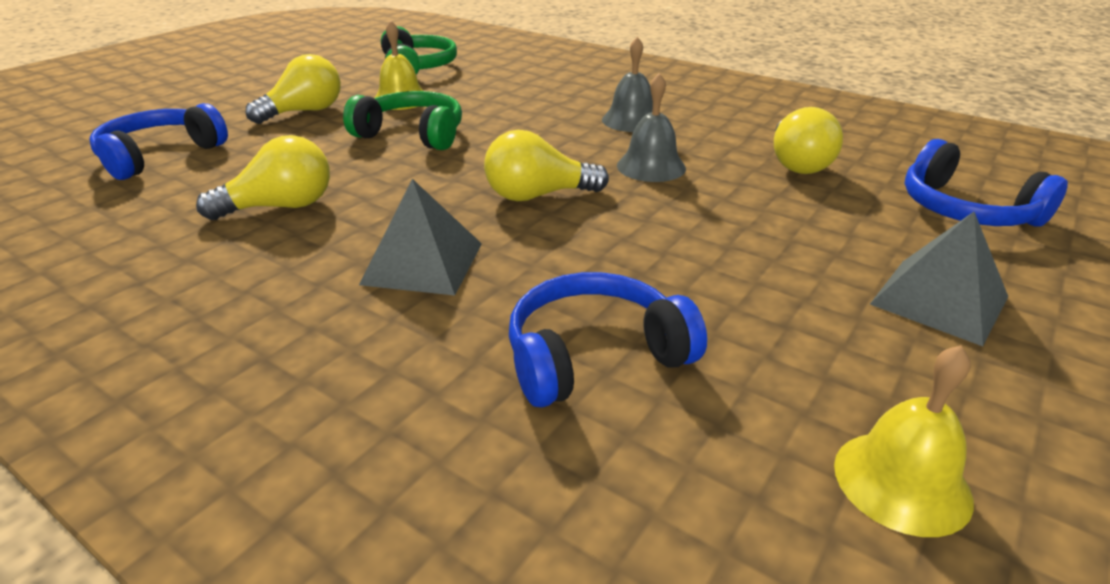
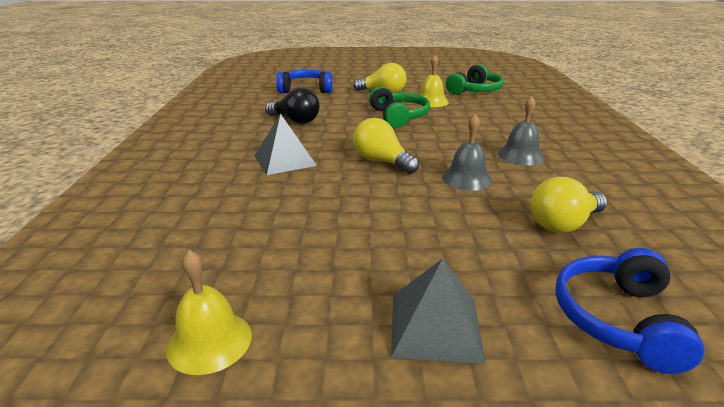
camera: 55 degrees right, 5 degrees down
(281, 207) = (295, 121): yellow light bulb -> black light bulb
(594, 356) = (249, 220): blue headphones -> none

